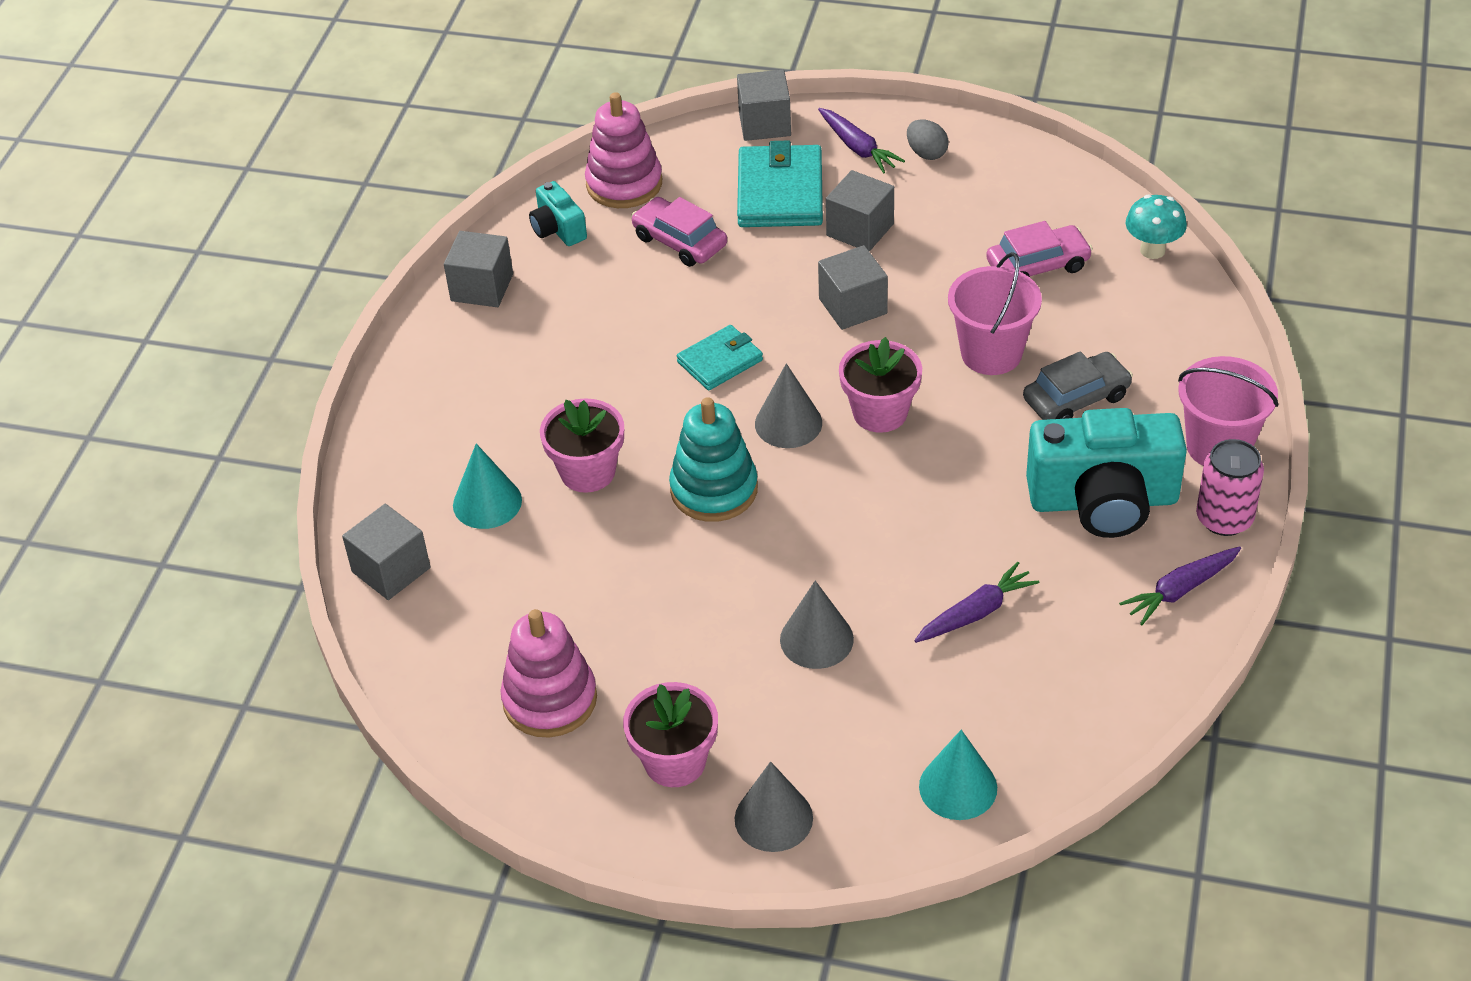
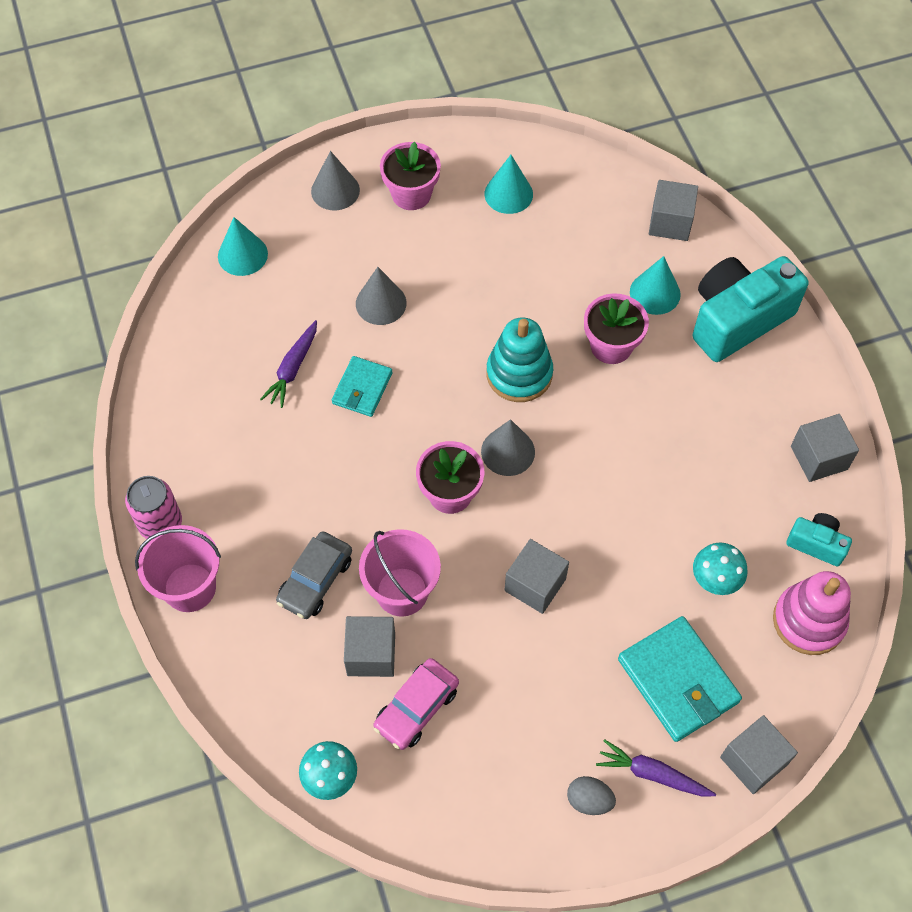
camera: 145 degrees right, 15 degrees up
(550, 700) = (508, 194): pink stacking toy -> turquoise cone
(679, 241) = (714, 581): pink car -> turquoise mushroom
(720, 361) = (594, 480): turquoise wallet -> turquoise wallet (362, 388)
(860, 230) = (584, 672): grey cube -> grey cube (371, 654)
(1103, 501) = (252, 496): turquoise camera -> turquoise camera (737, 319)
(1180, 590) = (168, 449): purple carrot -> none

